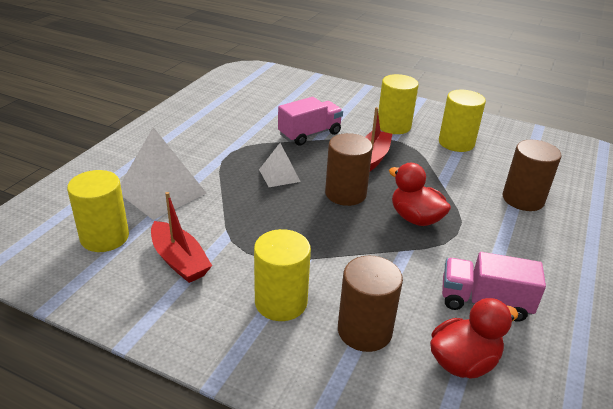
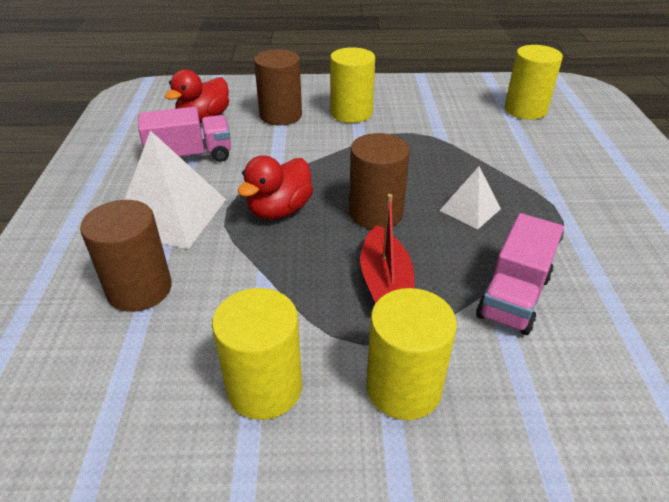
camera: 155 degrees right, 5 degrees up
(161, 192) = (549, 152): white pyramid -> white pyramid (171, 215)
(179, 260) = (451, 113): red boat -> none
(415, 218) = (279, 210): red duck -> red duck turned 105 degrees clockwise

